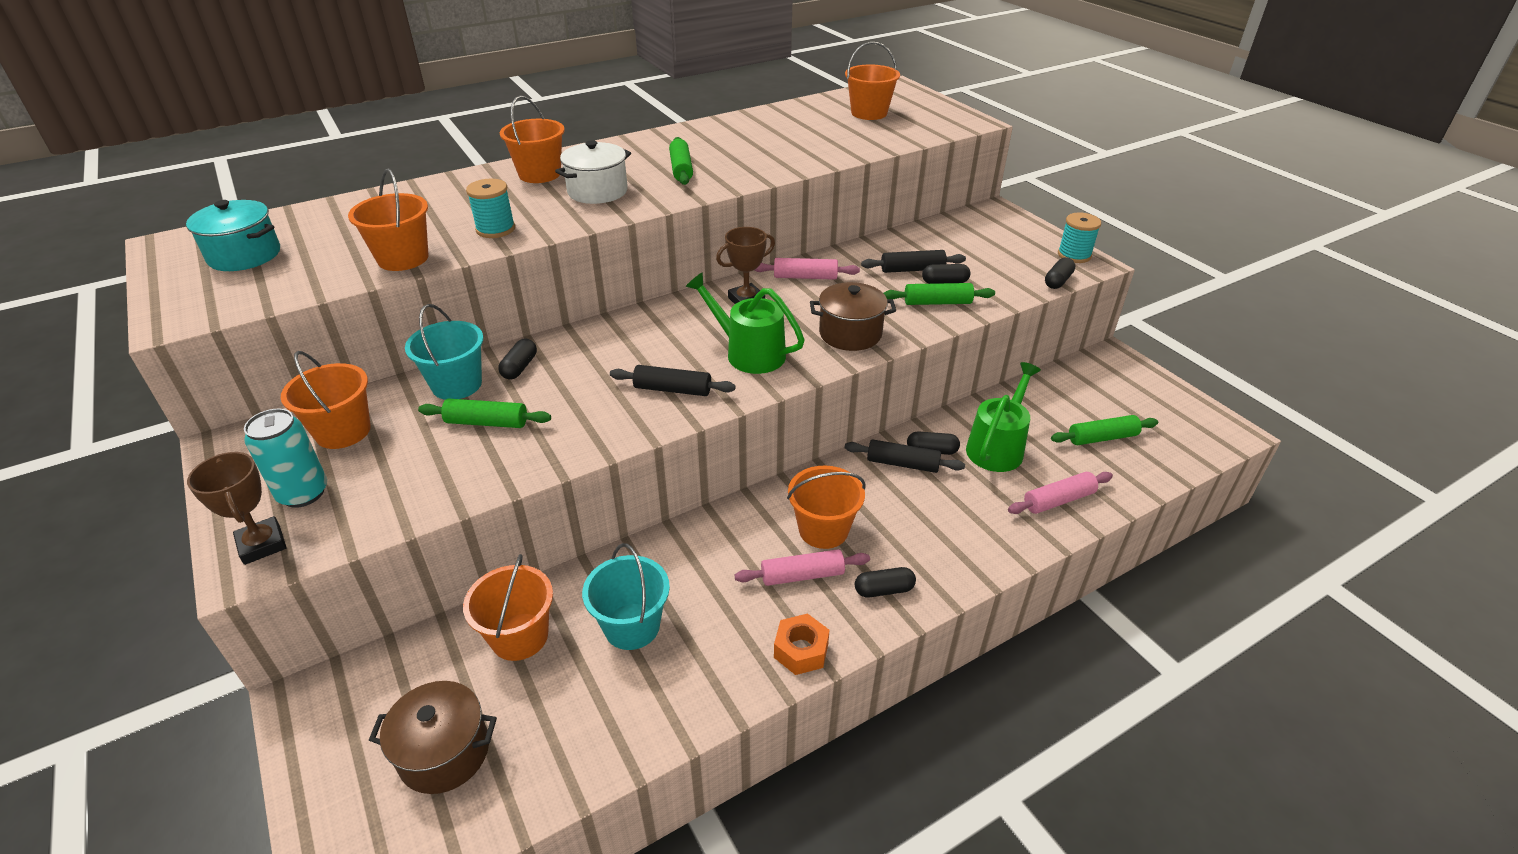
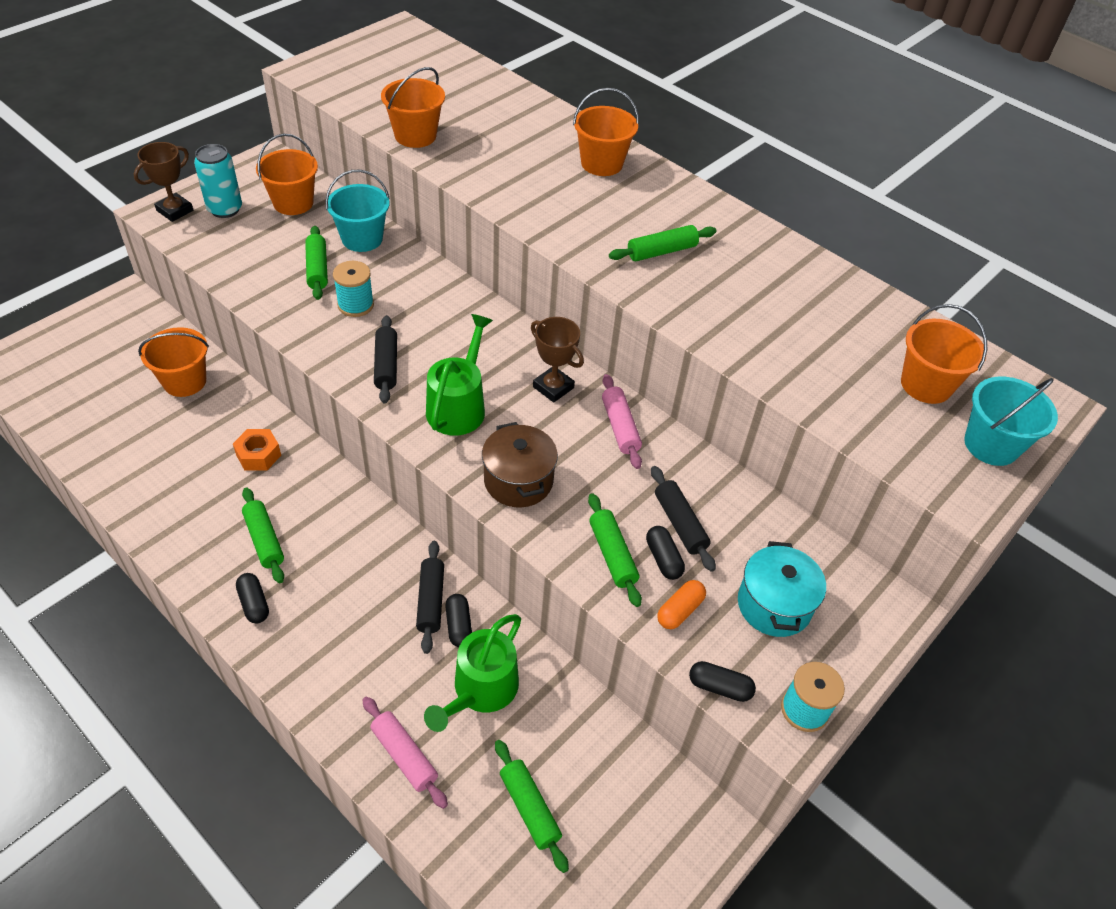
camera: 70 degrees right, 10 degrees up
(244, 255) = (396, 65): turquoise pot -> turquoise pot (774, 605)
(444, 752) = (88, 375): brown pot -> none
(495, 229) = (482, 168): turquoise spool -> turquoise spool (355, 305)
(519, 367) = (394, 265): black capsule -> none
(597, 191) = (582, 207): white pot -> none
(632, 626) = (199, 441): turquoise bucket -> turquoise bucket (991, 445)
(801, 650) = (181, 552): orange nut -> orange nut (258, 455)
(802, 575) = (264, 540): pink rolling pin -> green rolling pin
(823, 530) = (323, 547): orange bucket -> none
(992, 284) = (680, 610): none -> orange capsule
(997, 447) = (481, 690): green watering can -> green watering can turned 105 degrees clockwise

